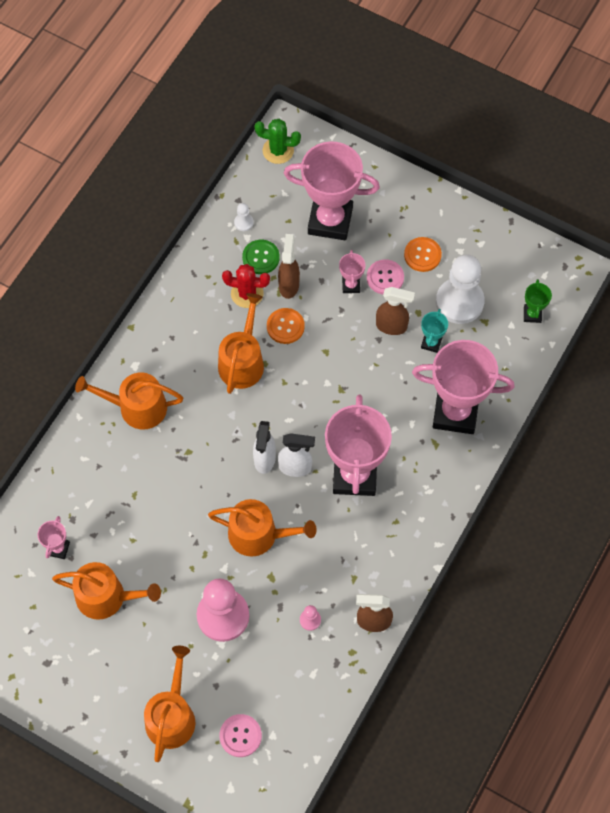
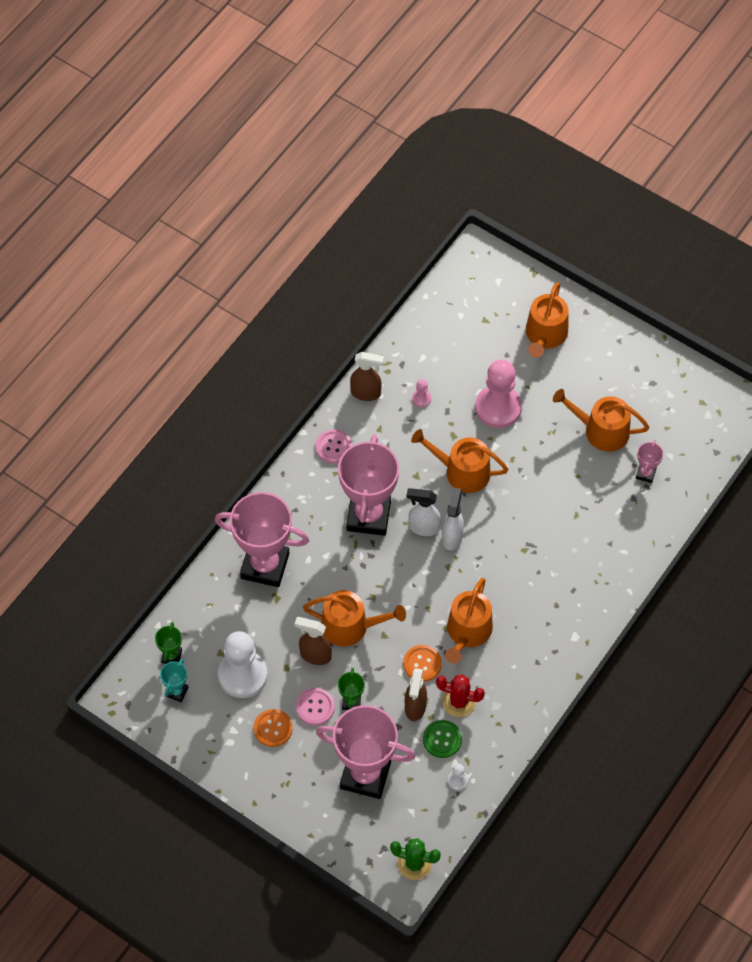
camera: 175 degrees left, 5 degrees down
(136, 407) = (573, 595): orange watering can -> orange watering can (351, 626)
(240, 736) = (488, 316): pink button -> pink button (333, 447)
(351, 285) = (351, 702): pink trophy -> green trophy
(431, 343) = (278, 635): turquoise trophy -> turquoise trophy (176, 691)

